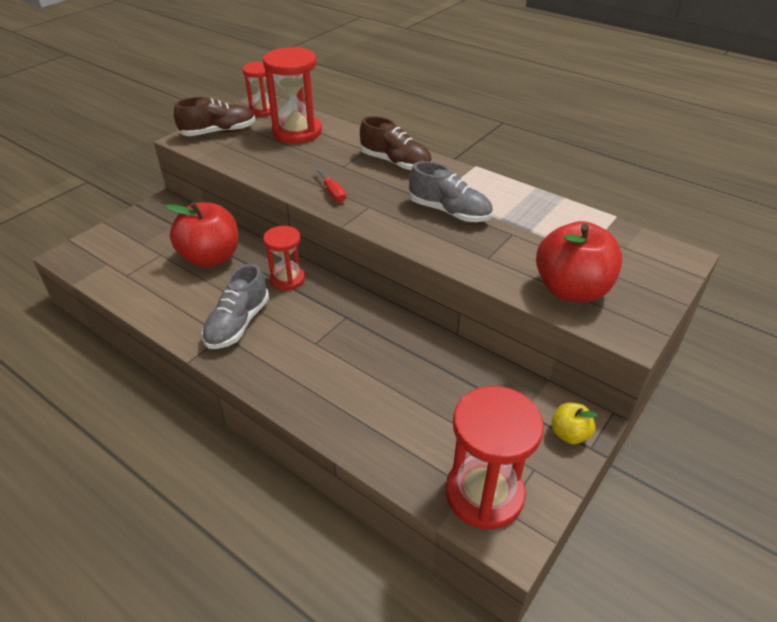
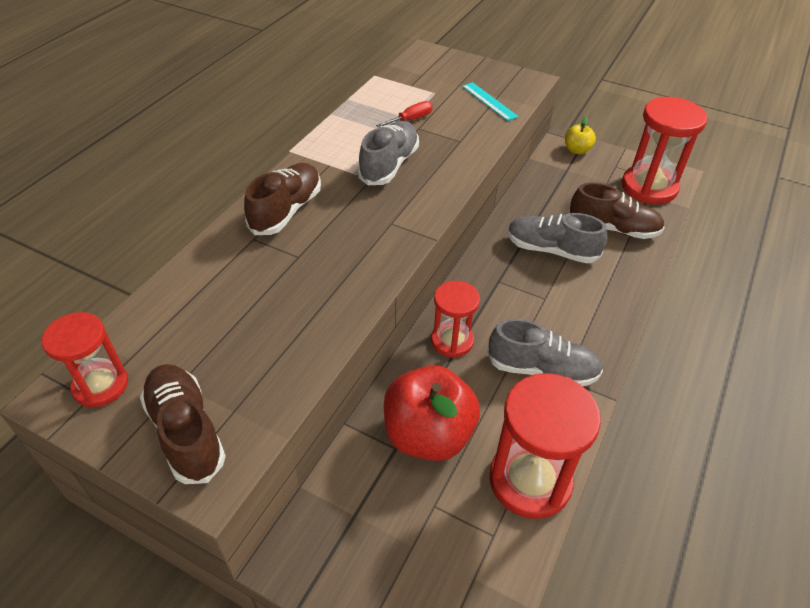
camera: 100 degrees left, 5 degrees up
(297, 132) = (193, 321): red hourglass -> red hourglass (530, 480)
(333, 193) = (367, 256): red screwdriver -> red screwdriver (411, 119)
(379, 363) = (551, 250): none -> grey shoe
(405, 426) = (613, 228): none -> brown shoe
(571, 290) = (489, 101): red apple -> turquoise ruler

